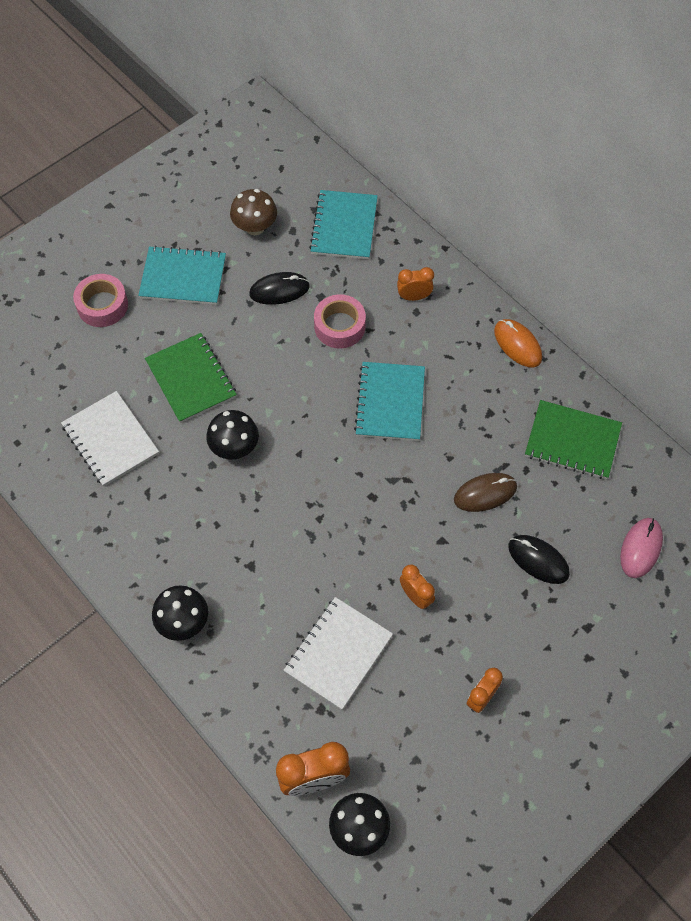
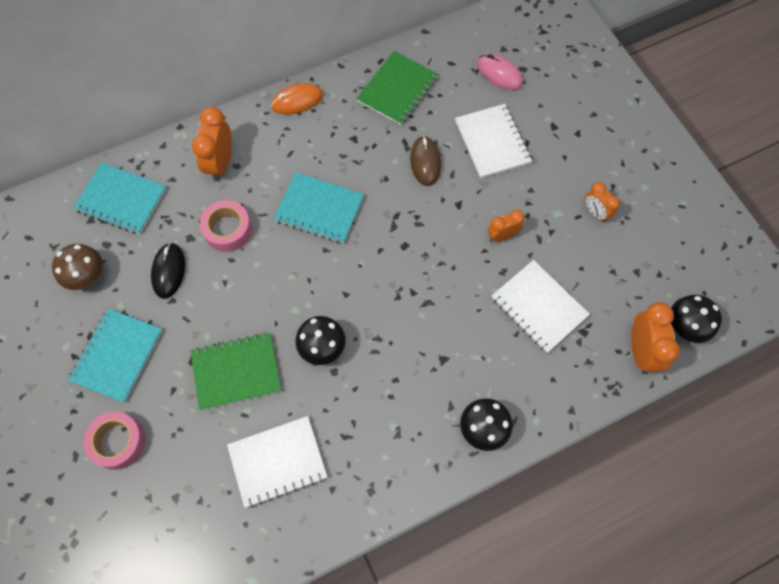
camera: 75 degrees left, 5 degrees up
(414, 297) = (220, 163): orange clock -> orange clock, size x1.63
(538, 560) = (492, 142): black mouse -> white notebook

